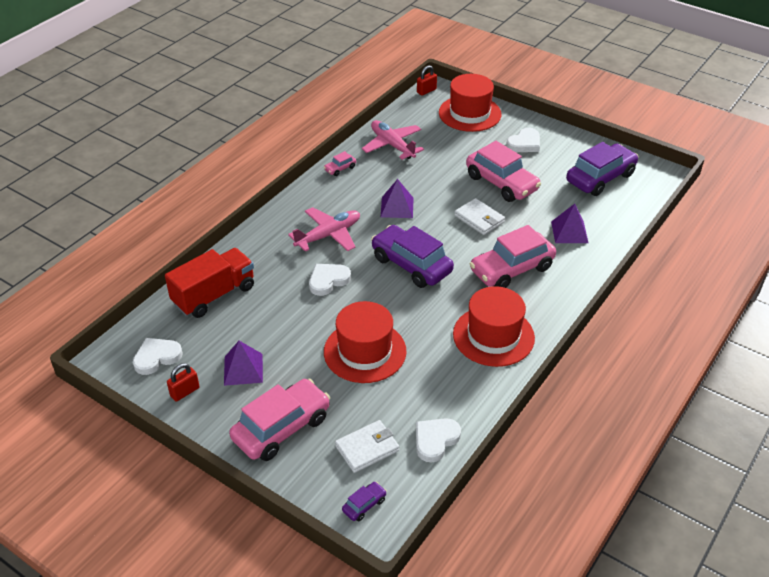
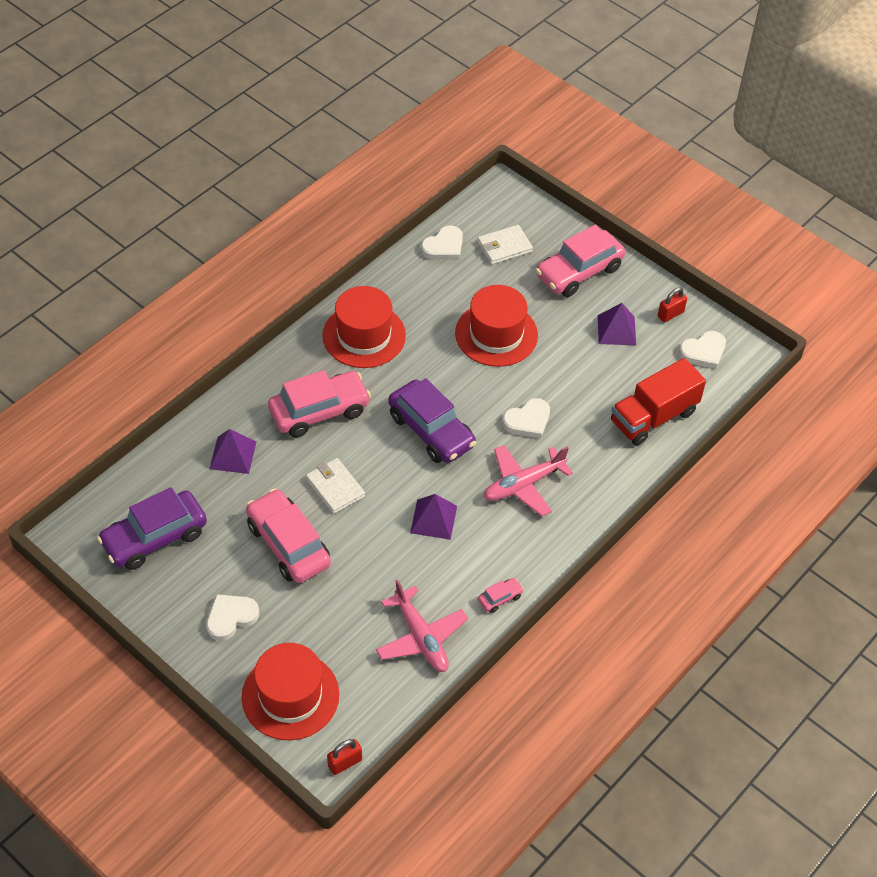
camera: 175 degrees left, 10 degrees up
(364, 505) = (511, 206): purple car -> none

